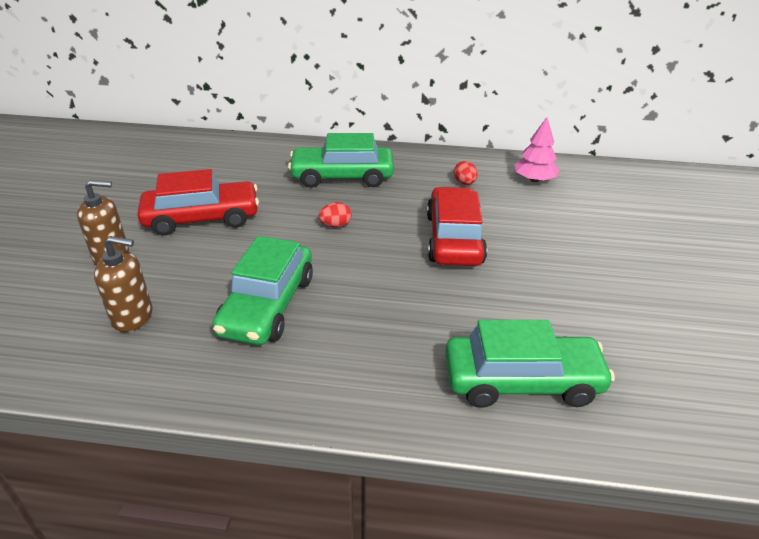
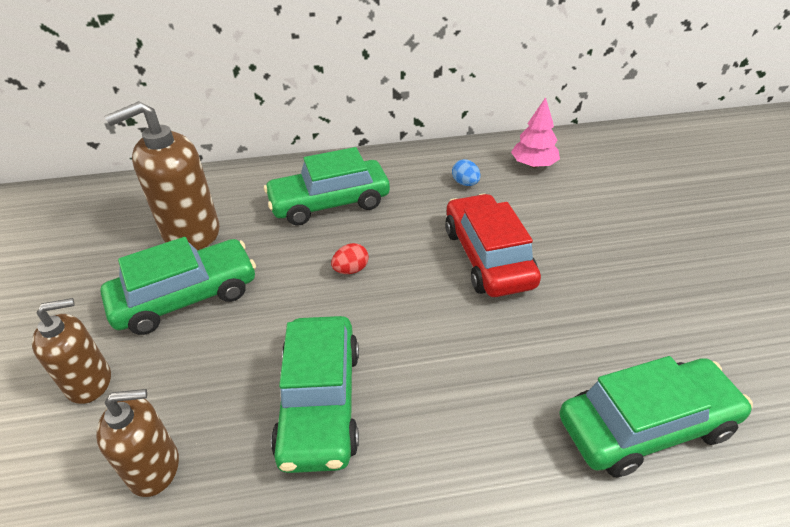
camera: 15 degrees left, 5 degrees up
(202, 218) = (186, 297): red car -> green car
(225, 177) = (191, 232): none -> brown soap dispenser
(464, 183) = (465, 183): red egg -> blue egg

